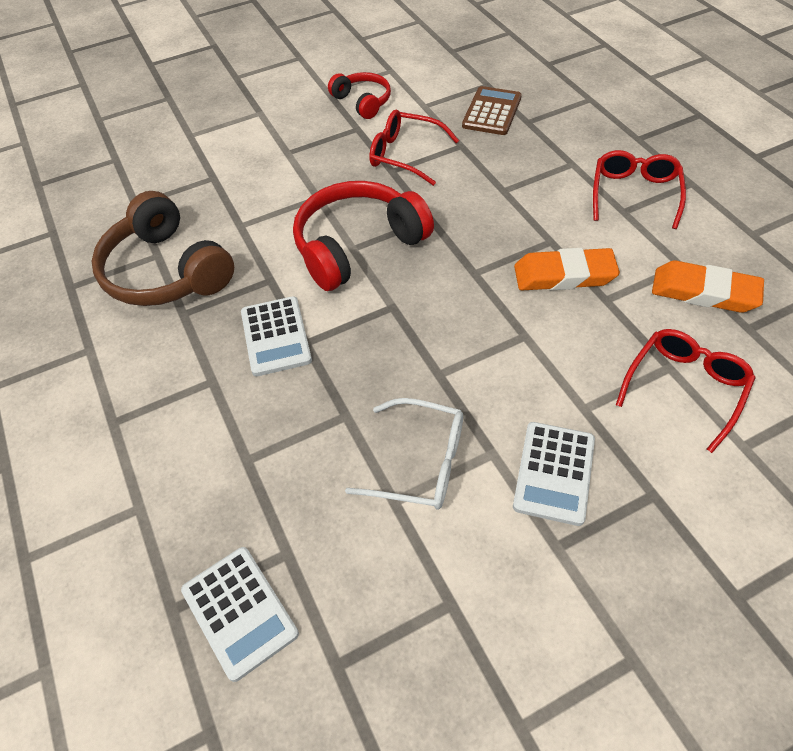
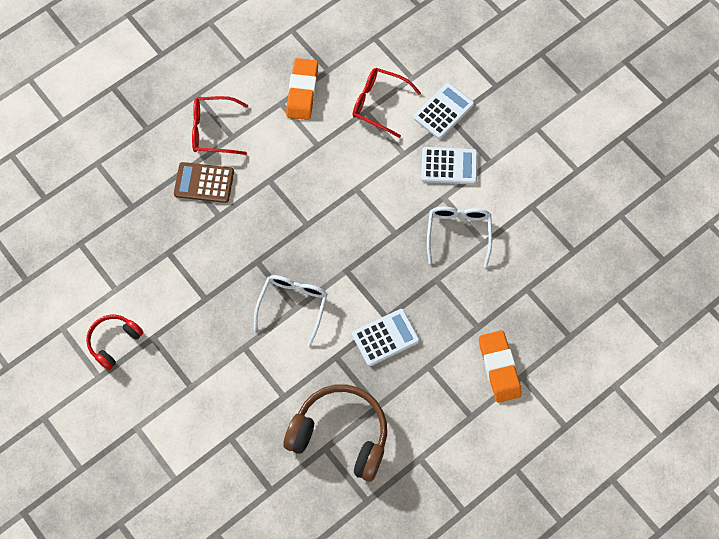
camera: 105 degrees left, 15 degrees up
(166, 271) = (340, 434): brown headphones -> brown headphones turned 105 degrees counterclockwise
(239, 612) = (562, 302): white calculator -> white calculator (443, 111)
(357, 245) = (293, 305): red headphones -> white glasses
(405, 155) = (185, 292): red glasses -> none
(492, 112) = (121, 235): brown calculator -> brown calculator (204, 183)
(564, 275) = (300, 170): orange eraser -> orange eraser (499, 368)

